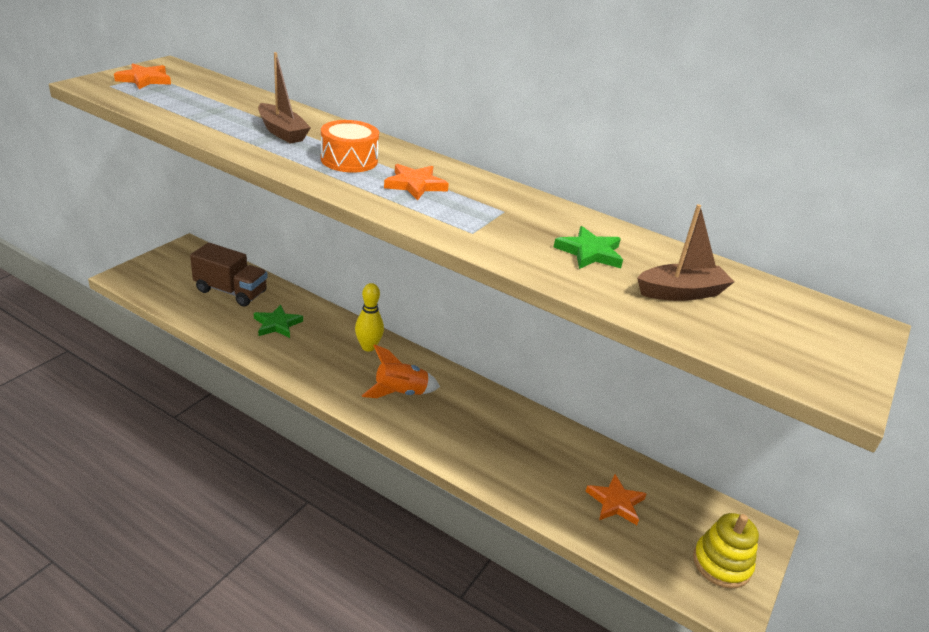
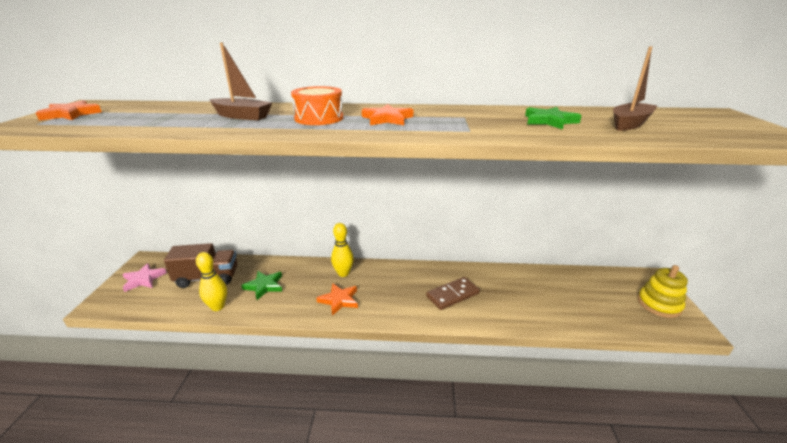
camera: 25 degrees left, 5 degrees down
(174, 267) = (143, 279): none -> pink star
(219, 326) = (218, 307): none -> yellow bowling pin
(400, 393) = (392, 293): orange rocket -> none
(465, 426) = (452, 295): none -> brown domino
(615, 502) = (576, 298): orange star -> orange star (339, 300)

